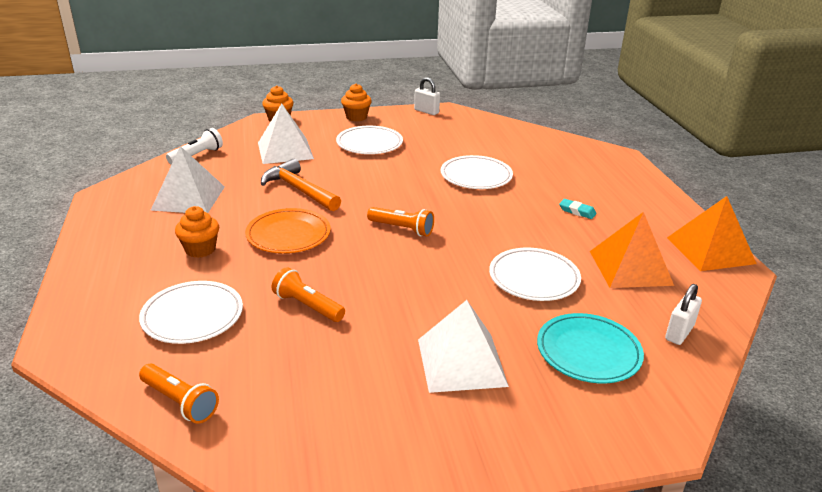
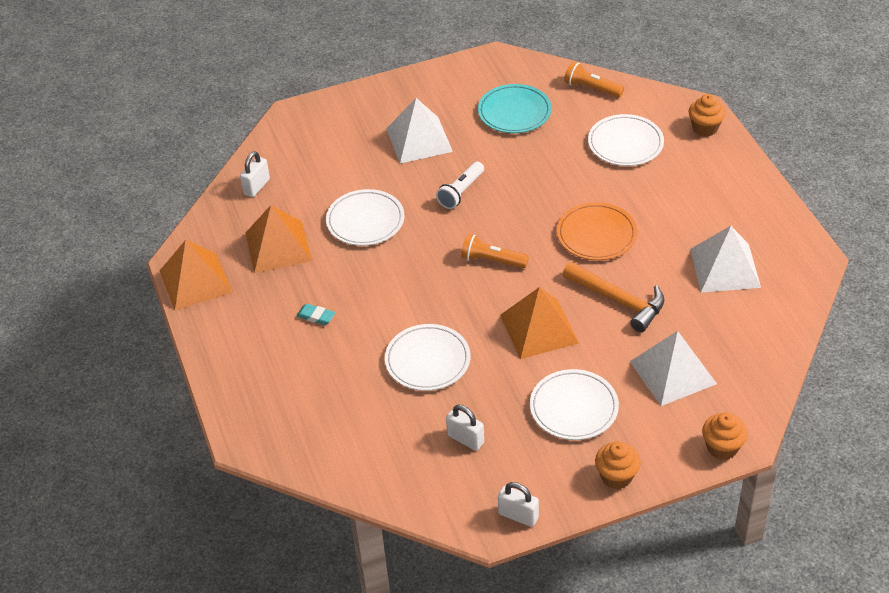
camera: 175 degrees right, 15 degrees up
(197, 155) = (771, 342): white flashlight -> white flashlight (461, 192)
(200, 249) = (664, 205): orange cupcake -> orange cupcake (705, 128)
(307, 306) = (544, 165): orange flashlight -> none
(377, 182) = (539, 329): none -> orange pyramid
(453, 139) = (465, 439): none -> white padlock
(588, 352) = (329, 161): turquoise plate -> turquoise plate (514, 112)

